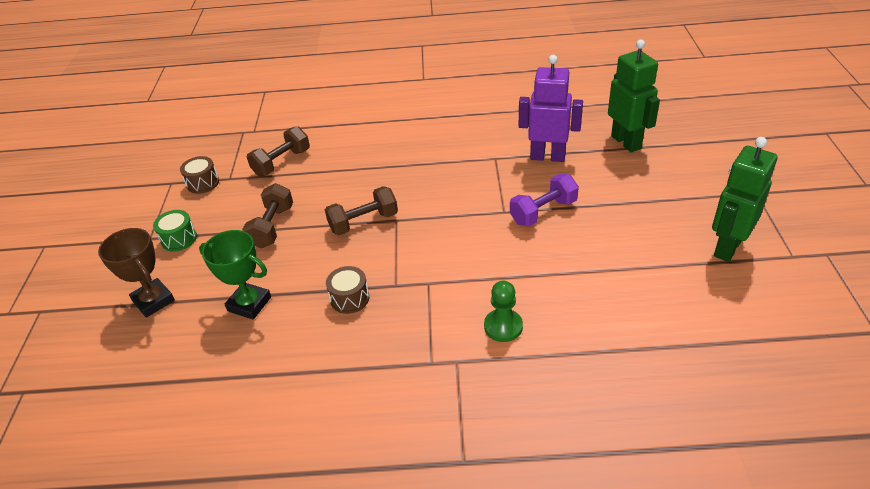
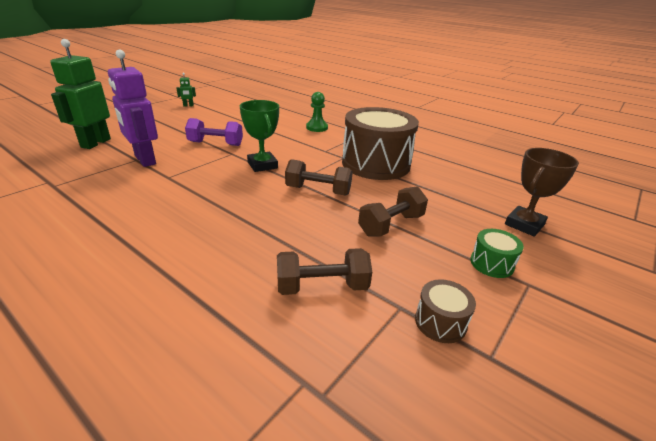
camera: 145 degrees left, 10 degrees down
(154, 301) = (524, 224): brown trophy -> brown trophy turned 45 degrees clockwise
(249, 304) = (443, 189): green trophy -> green trophy (262, 165)
(349, 298) = (375, 164): brown drum -> brown drum, size x2.41
(727, 247) = (188, 106): green robot -> green robot, size x0.43

